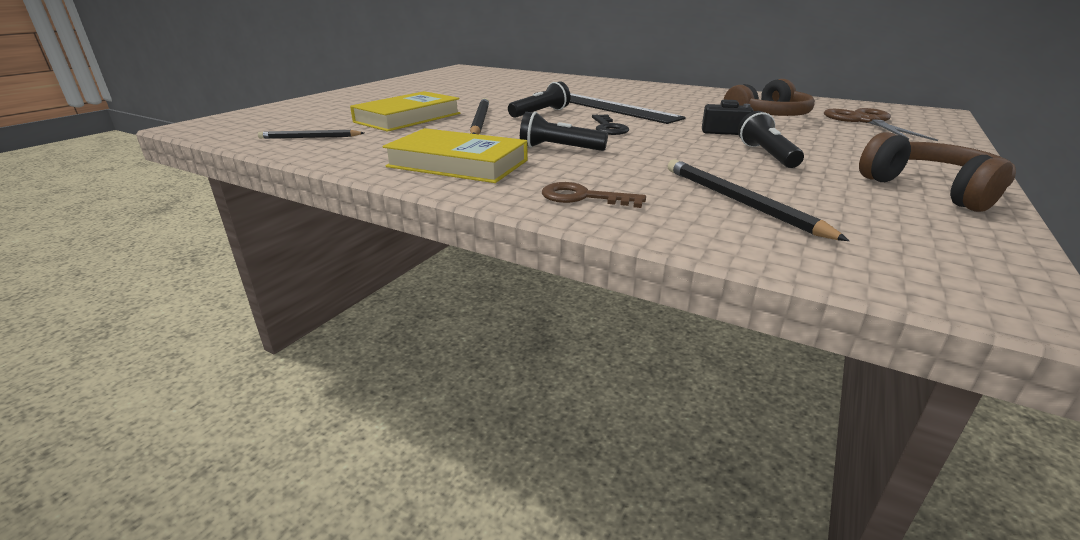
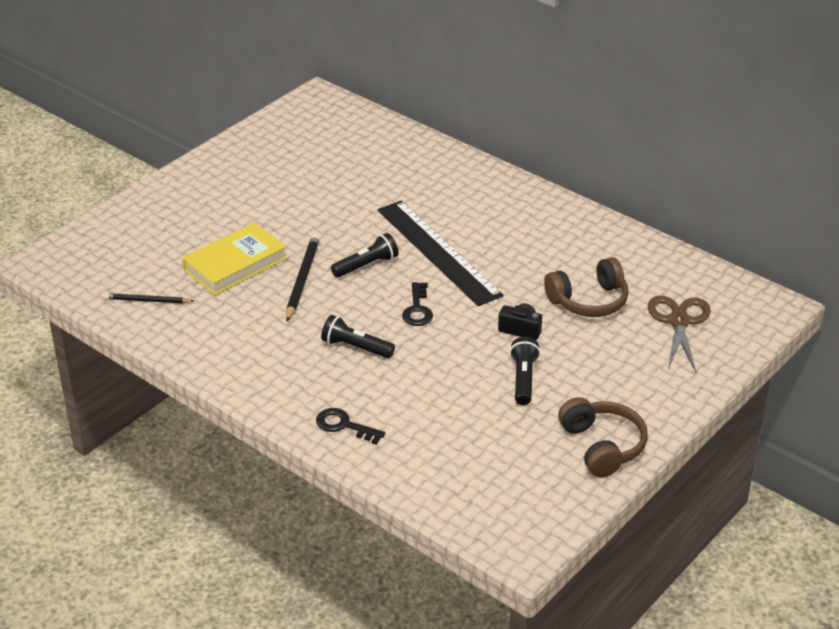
camera: 10 degrees right, 10 degrees up
(458, 163) = (266, 365): yellow book -> none
(583, 197) = (344, 426): brown key -> black key
(739, 202) = (449, 444): black pencil -> none

